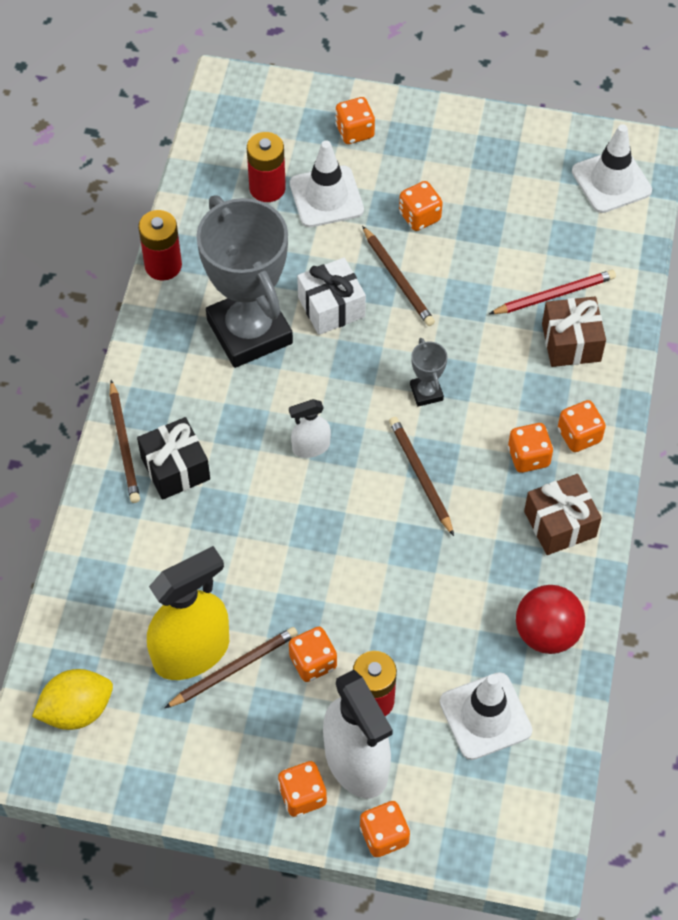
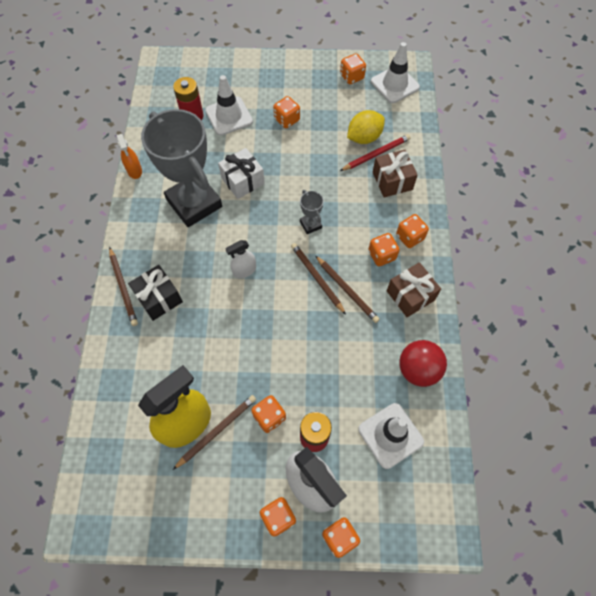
camera: 10 degrees left, 5 degrees up
(77, 710) = (112, 481): yellow lemon -> yellow lemon (364, 137)
(163, 265) = (134, 170): red battery -> orange spray bottle
(354, 131) = (239, 77): orange dice -> orange dice (351, 77)
(398, 279) = (280, 158): brown pencil -> brown pencil (347, 290)

